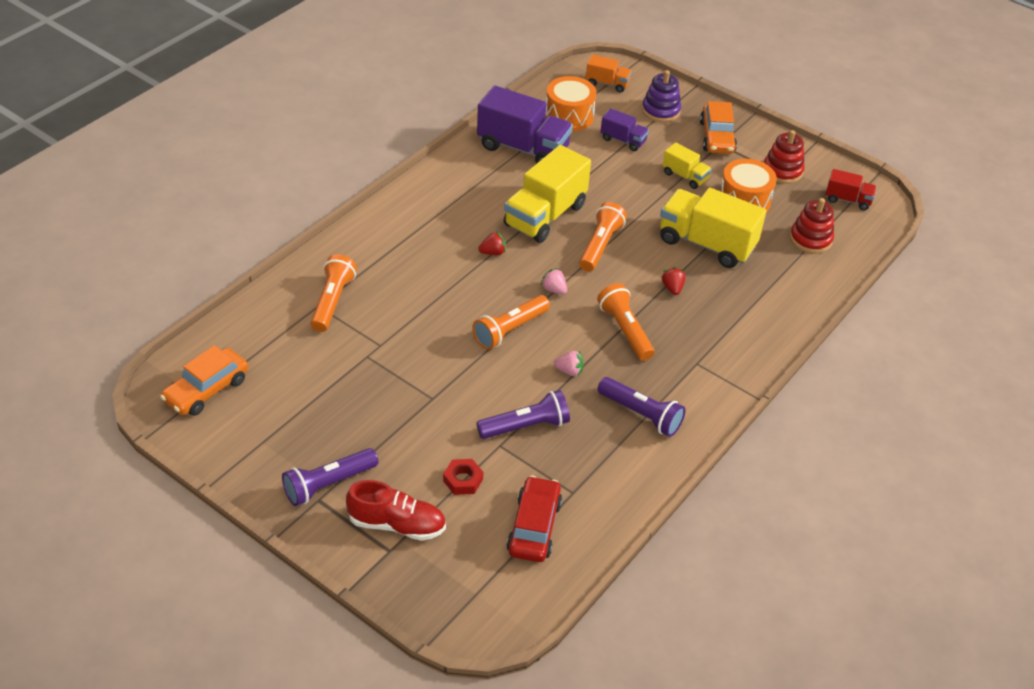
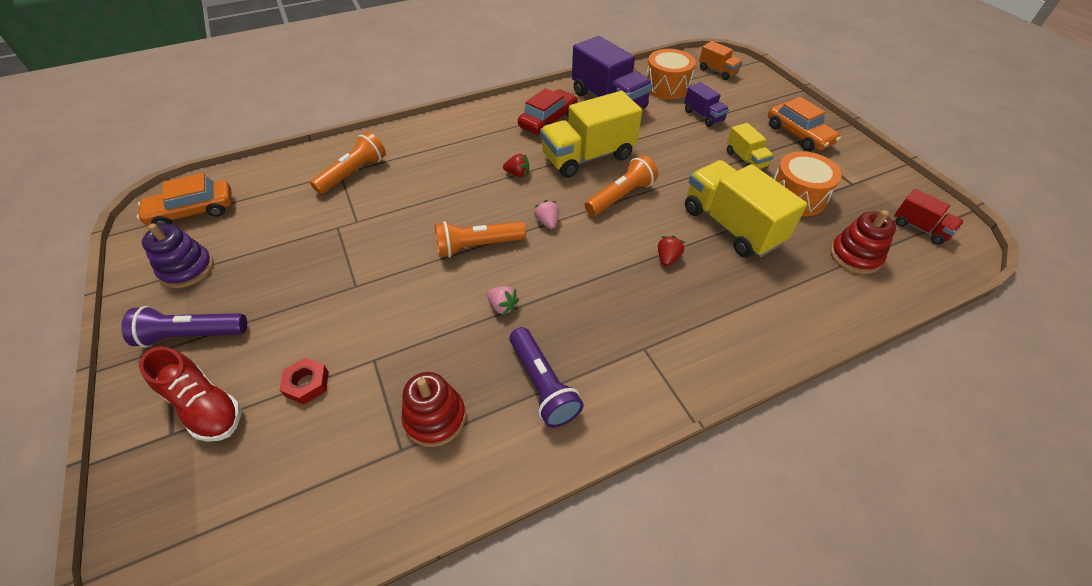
camera: 30 degrees right, 5 degrees up
(525, 426) = (414, 349): purple flashlight -> none
(534, 527) = (327, 476): red car -> red car (548, 120)
(625, 330) = (589, 284): orange flashlight -> none
(660, 111) = (754, 101): purple stacking toy -> purple stacking toy (187, 269)
(716, 137) = (798, 135): orange car -> orange car turned 60 degrees counterclockwise
(782, 171) = (854, 181): red stacking toy -> red stacking toy (435, 418)

